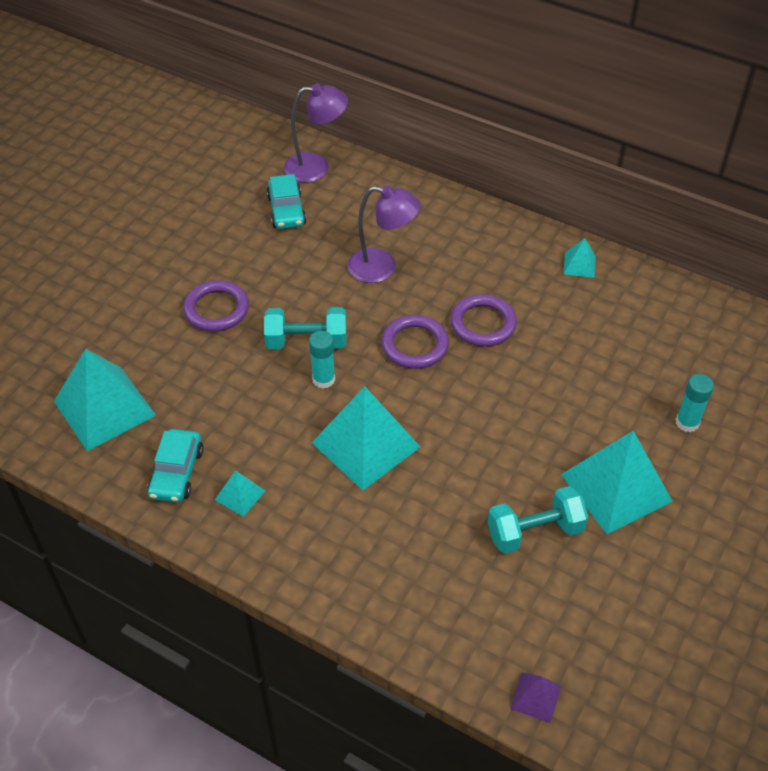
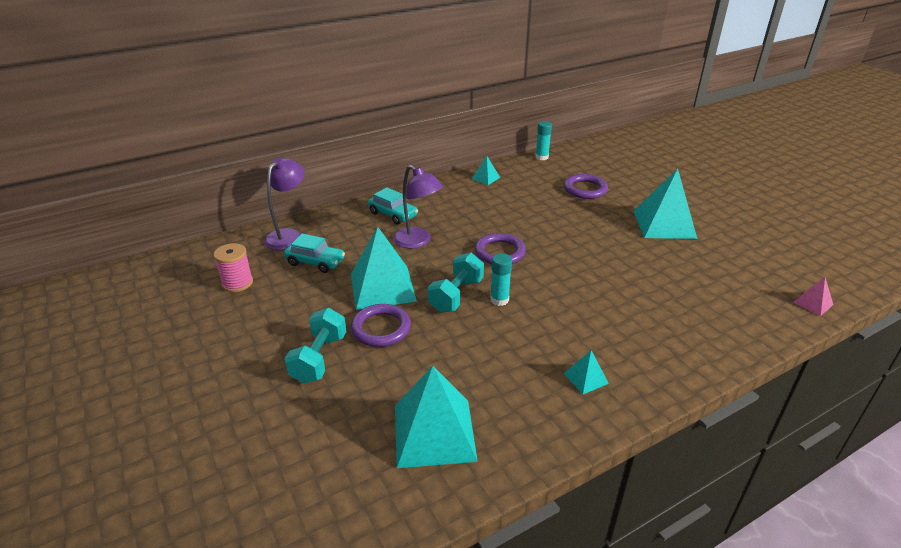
camera: 60 degrees left, 15 degrees down
(177, 473) = (541, 408): turquoise car -> turquoise car (393, 214)
(216, 178) = (237, 283): none -> pink spool
(366, 444) = (574, 301): turquoise pyramid -> turquoise pyramid (382, 287)
(382, 268) = (417, 241): purple lamp -> purple lamp turned 90 degrees clockwise
(483, 324) = (503, 222): purple ring -> purple ring (585, 189)
(534, 531) = (684, 261): turquoise dumbbell -> turquoise dumbbell (319, 358)
(536, 697) = (813, 303): purple pyramid -> pink pyramid
(687, 422) = (629, 189): turquoise glue stick -> turquoise glue stick (541, 157)

